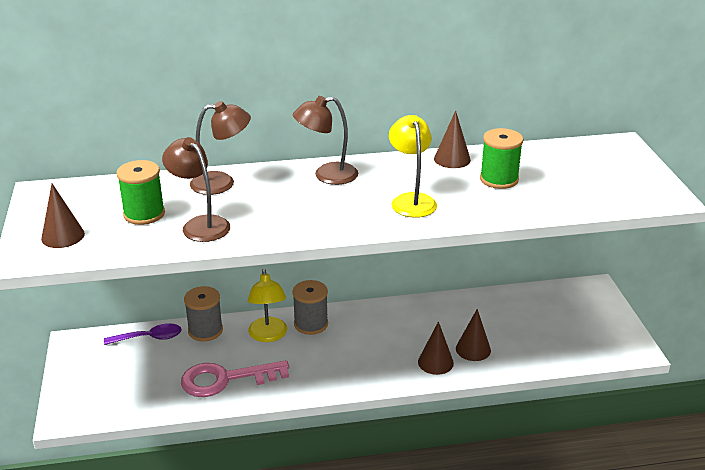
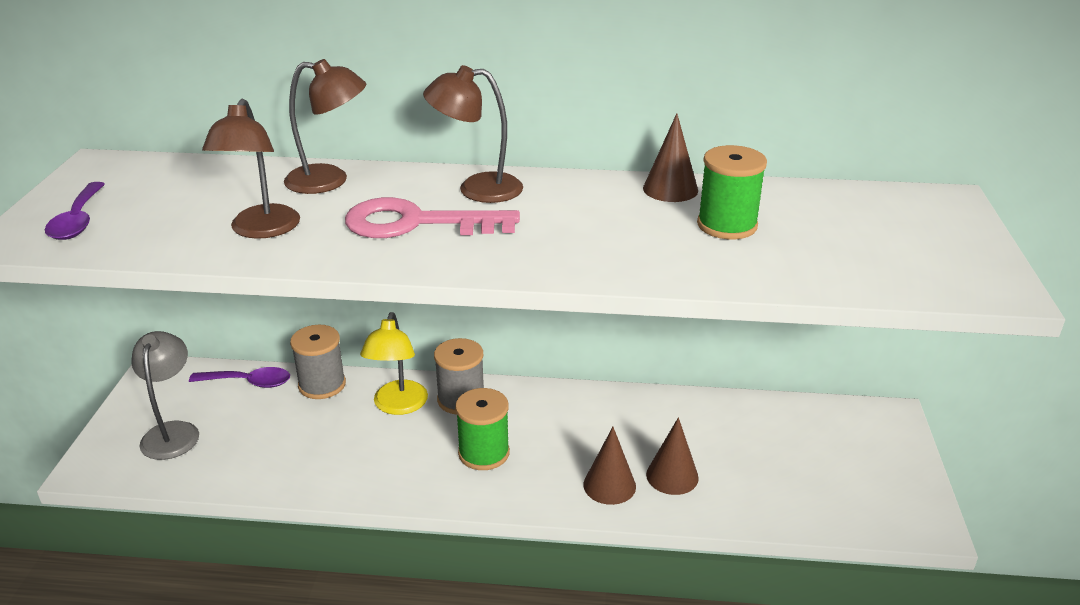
camera: 15 degrees right, 0 degrees up
(63, 236) = (78, 220): brown cone -> purple spoon
(112, 382) = (173, 432): none -> grey lamp
(144, 214) = (200, 207): green spool -> green spool (484, 453)
(200, 224) = (261, 230): brown lamp -> brown lamp turned 150 degrees counterclockwise
(225, 379) = (313, 455): pink key -> pink key (416, 223)
(411, 200) = (577, 237): yellow lamp -> none

